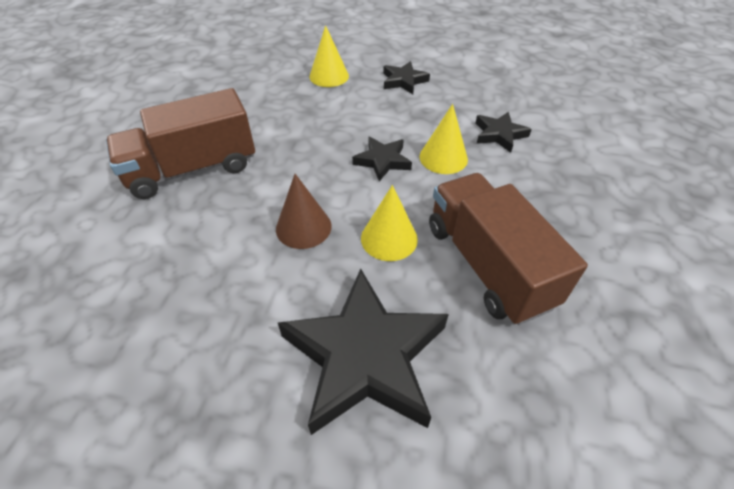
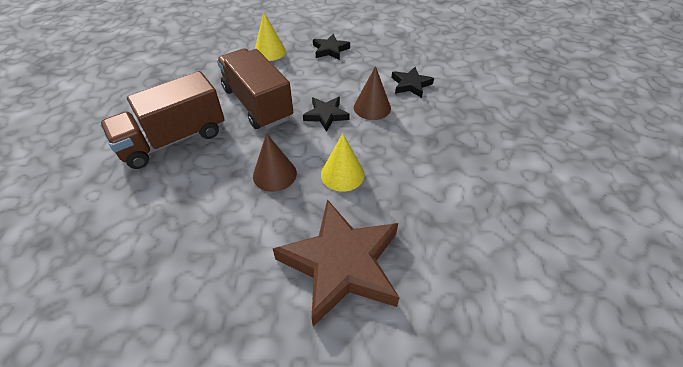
camera: 10 degrees left, 0 degrees up
(365, 356) = (342, 264): black star -> brown star
(443, 158) = (372, 107): yellow cone -> brown cone
(487, 264) = (418, 184): brown truck -> brown truck (257, 104)

